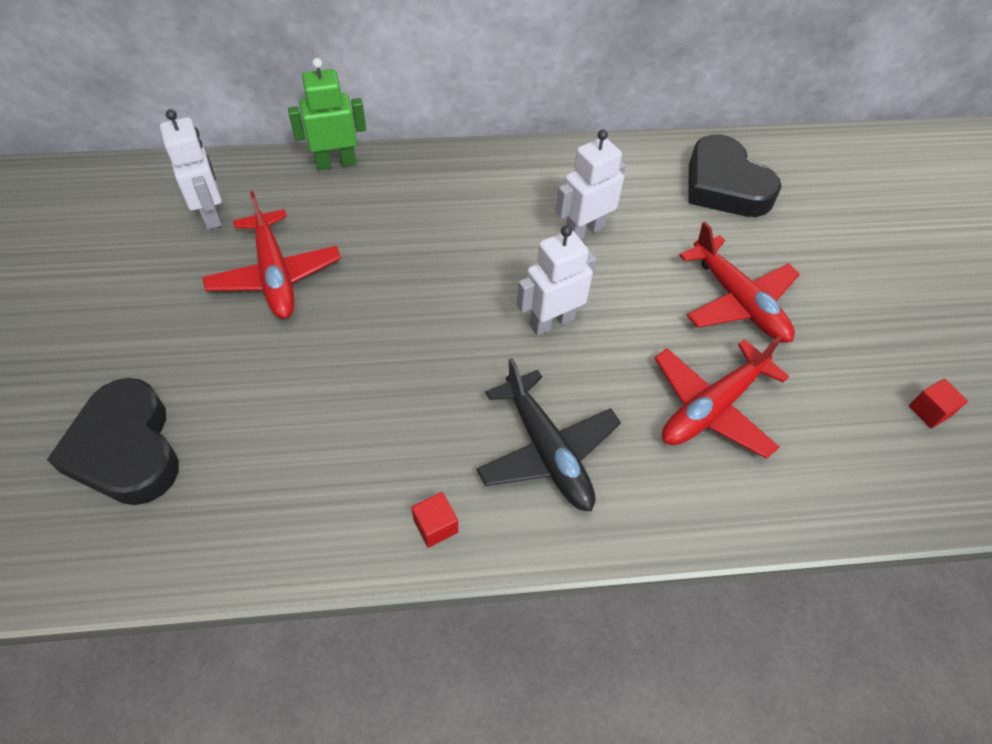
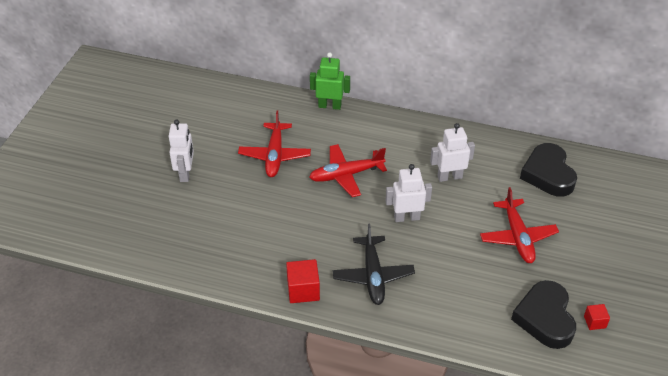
camera: 25 degrees right, 10 degrees down
(126, 449) = (177, 215): black heart -> black heart (545, 318)
(211, 214) = (255, 116): white robot -> white robot (185, 173)
(435, 526) = (303, 290): red cube -> red cube, size x1.73
(712, 407) = (470, 283): red plane -> red plane (346, 175)

